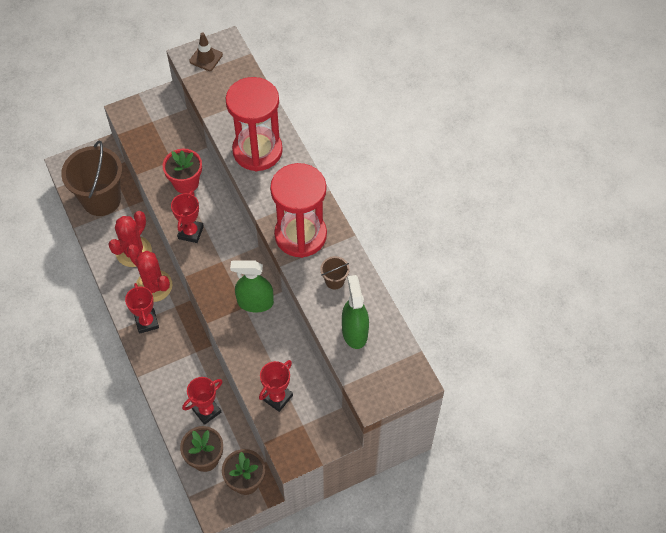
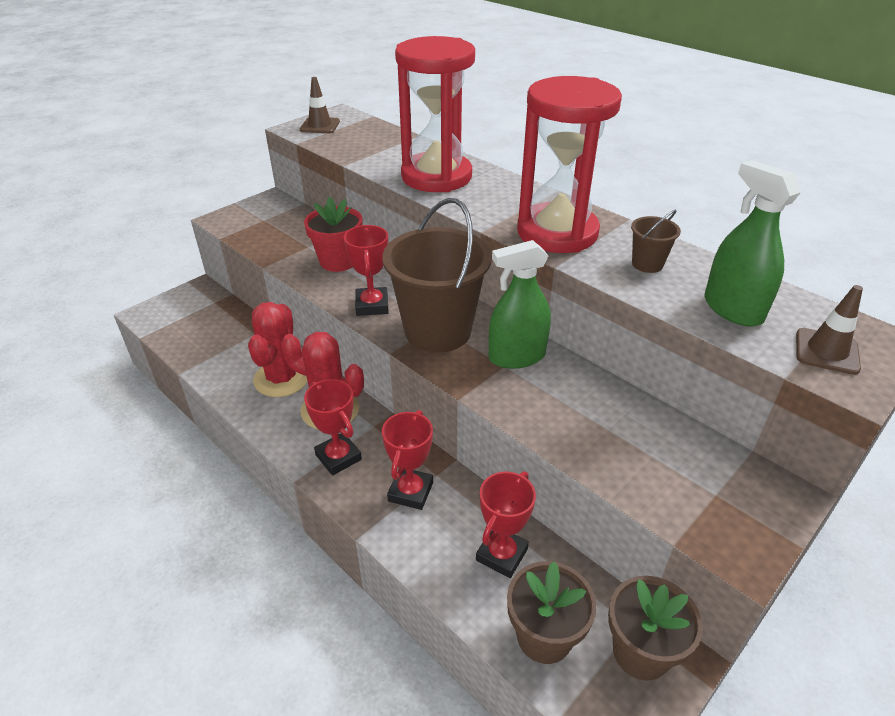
camera: 20 degrees left, 20 degrees down
(101, 199) = (212, 335): brown bucket -> brown bucket (438, 331)
(277, 397) = (642, 467): red trophy -> red trophy (410, 492)
(378, 377) = (826, 351): none -> brown traffic cone

